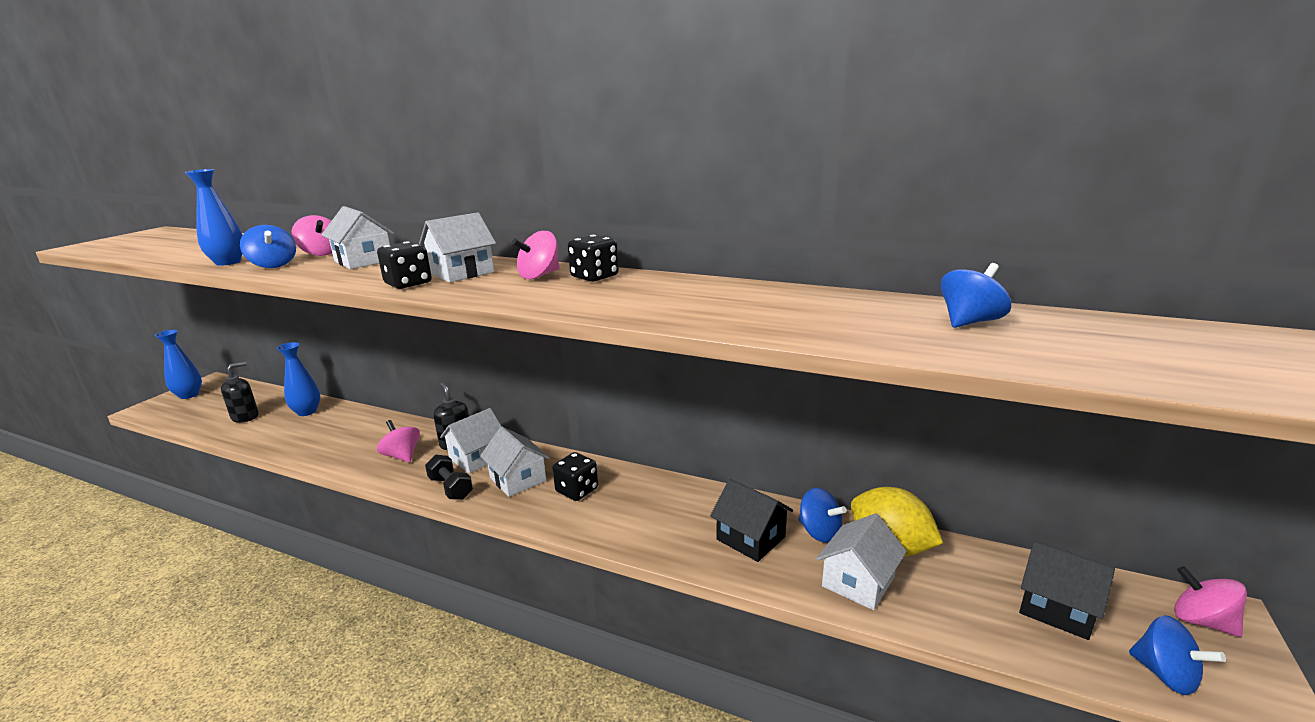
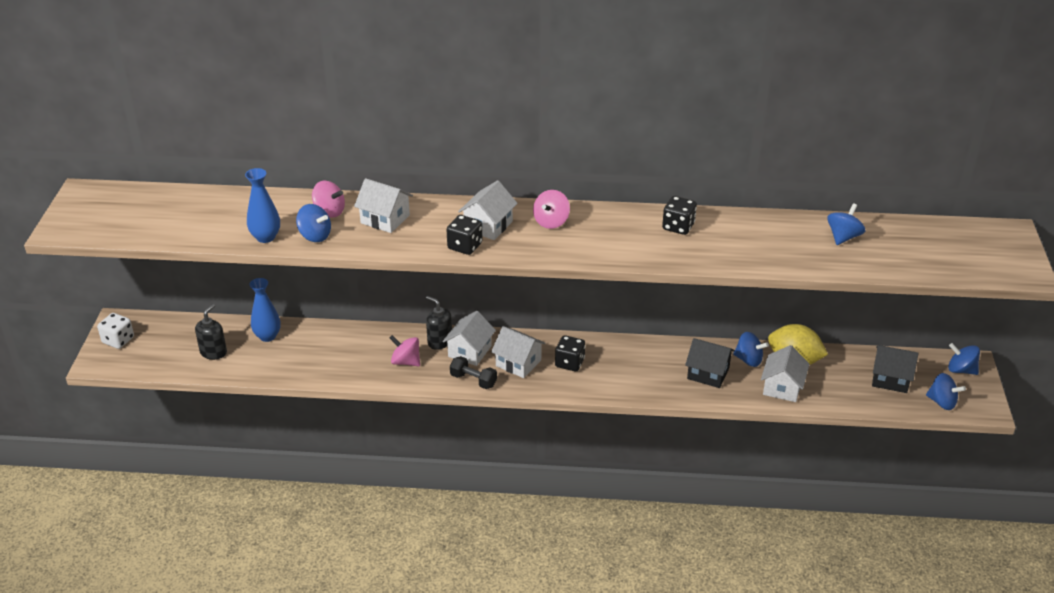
camera: 20 degrees left, 15 degrees up
(189, 395) = (118, 340): blue vase -> white dice
(594, 277) = (592, 218): black dice -> black dice (678, 226)
(1201, 621) = (961, 370): pink spinning top -> blue spinning top

